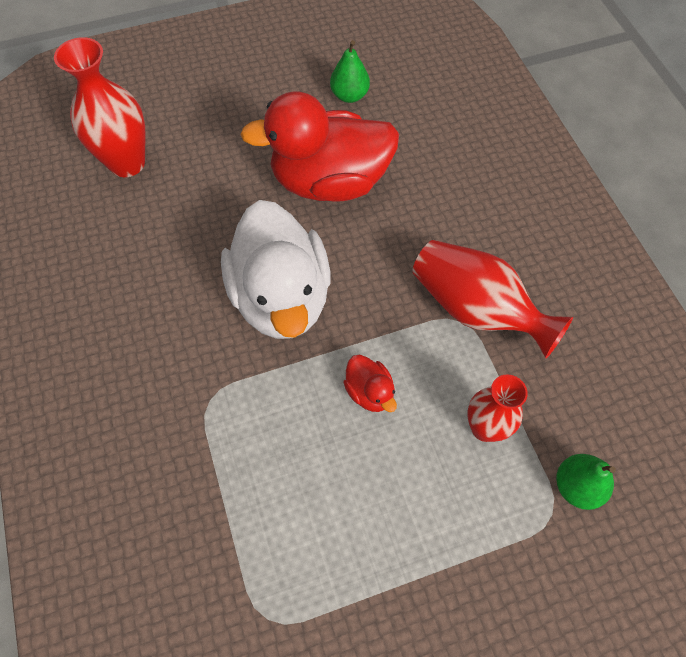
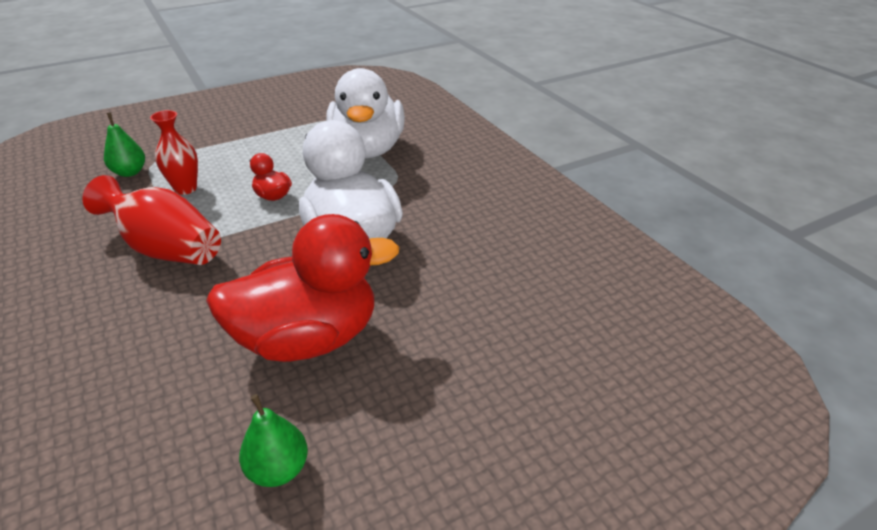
camera: 170 degrees right, 25 degrees down
(127, 163) = (562, 328): red vase -> none
(232, 494) = (368, 150): none -> white duck

